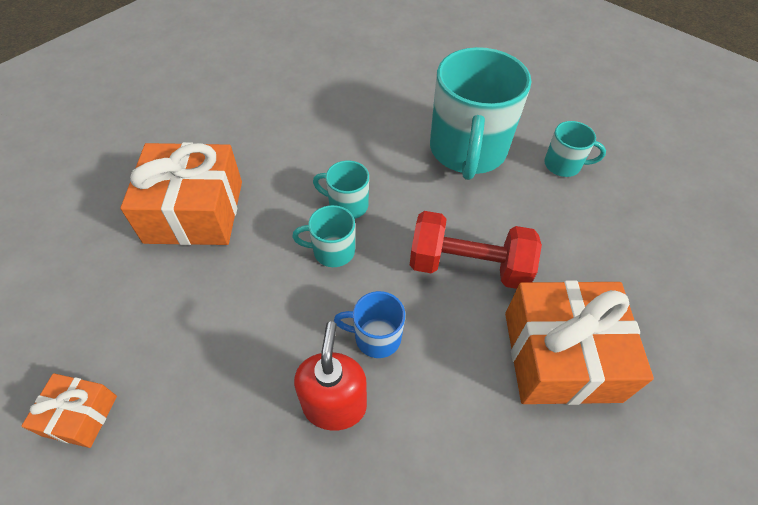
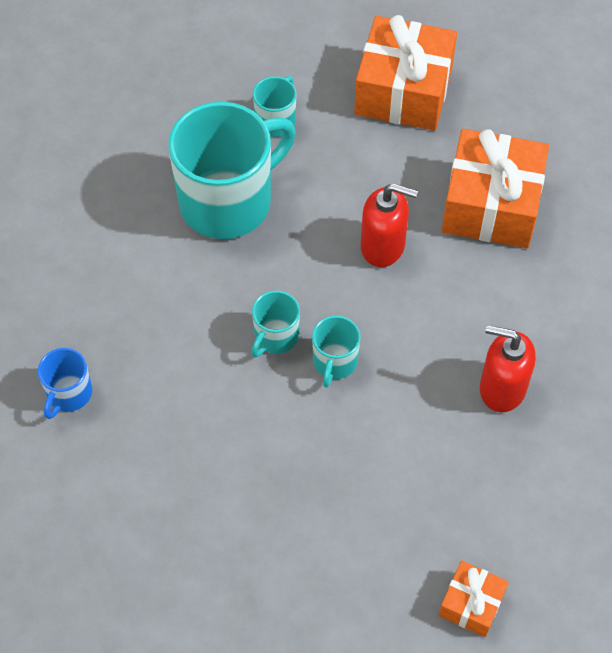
camera: 75 degrees left, 5 degrees up
(194, 211) = (242, 494): orange gift -> orange gift (403, 91)
(376, 337) = (443, 342): blue mug -> blue mug (69, 394)
(467, 151) = (228, 201): turquoise mug -> turquoise mug turned 60 degrees counterclockwise
(468, 266) = (383, 246): red dumbbell -> red soap dispenser

